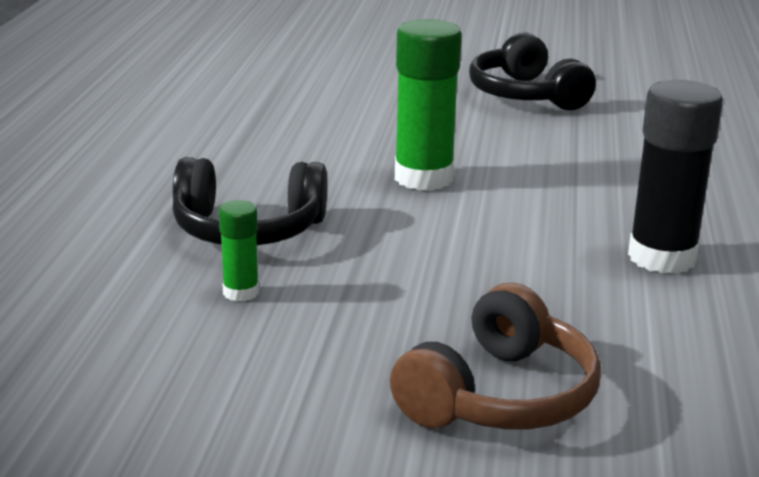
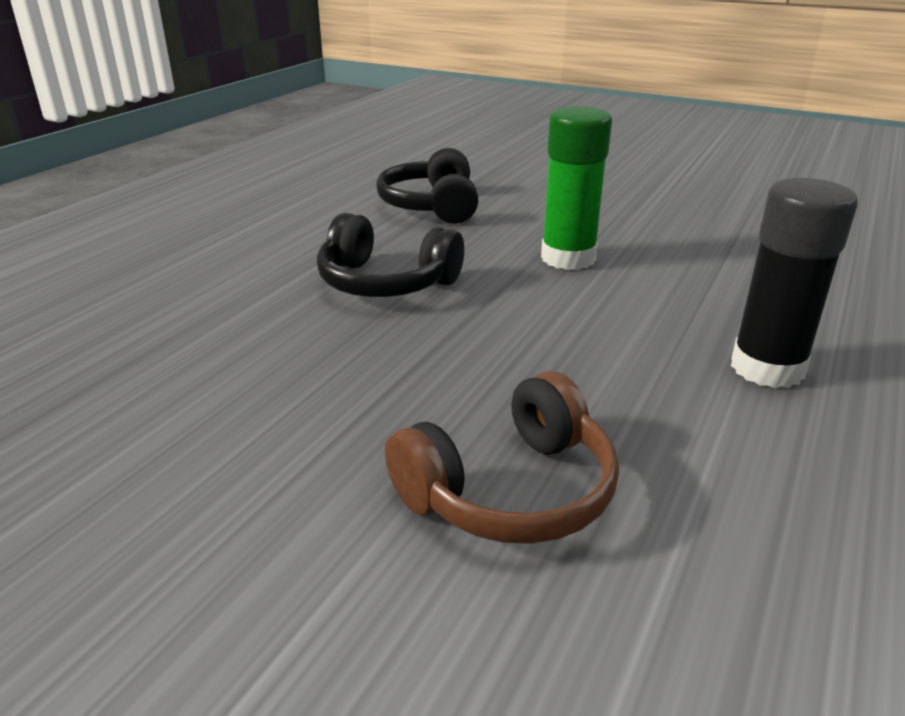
camera: 20 degrees right, 5 degrees up
(241, 292) = (339, 337): green glue stick -> none
(526, 95) = (705, 198): black headphones -> black headphones (432, 206)

